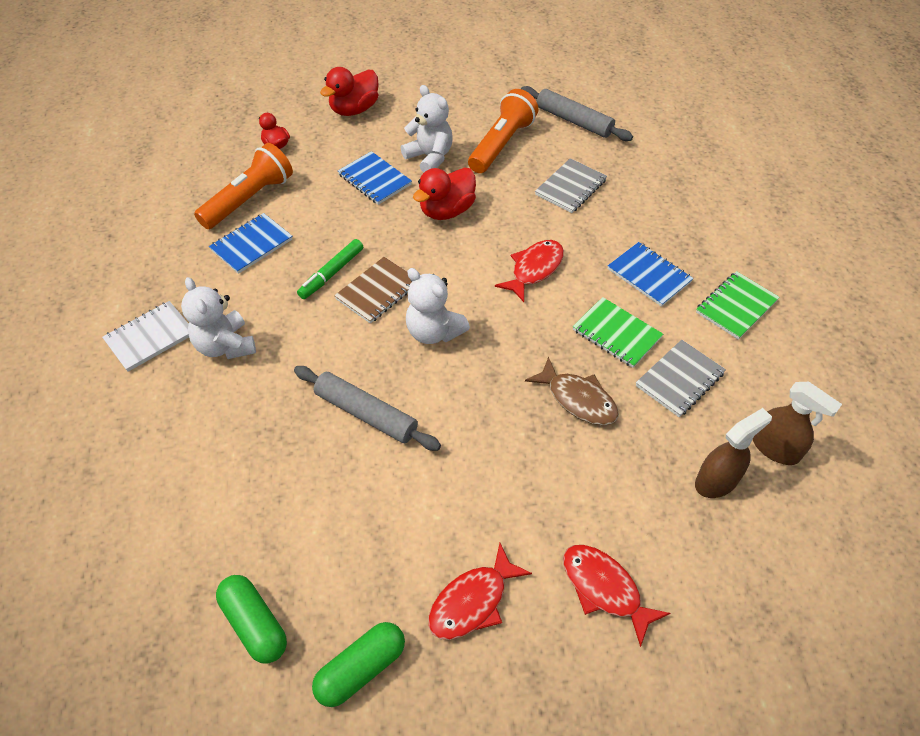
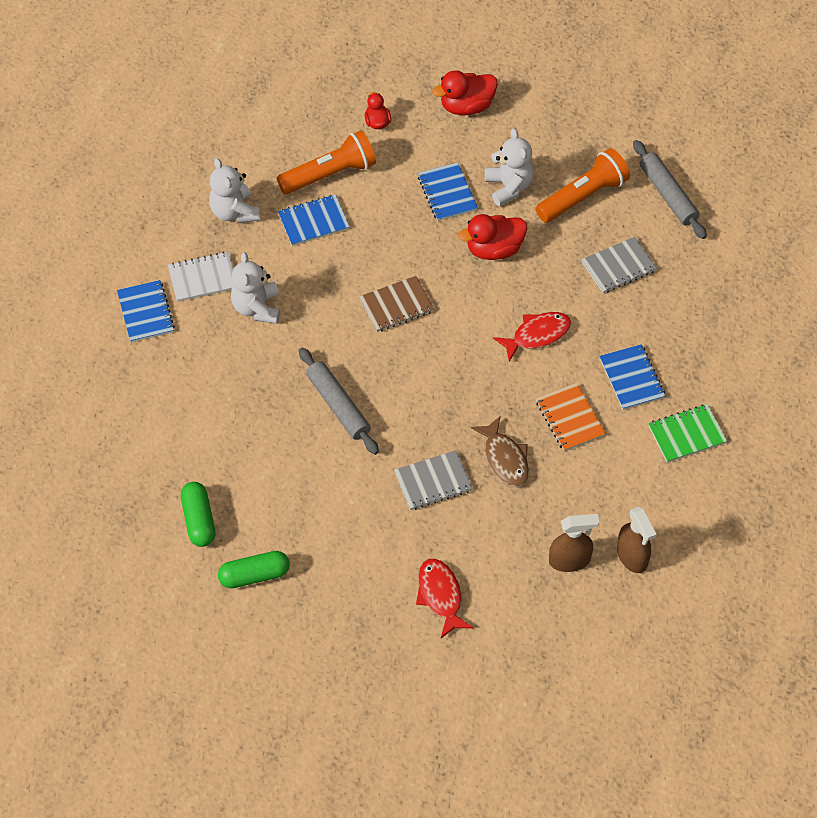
camera: 25 degrees right, 5 degrees up
(93, 397) = (145, 313): none -> blue notebook
(332, 273) = (367, 274): green marker -> none
(434, 332) = (423, 359): white teddy bear -> white teddy bear (234, 212)
(473, 601) = (347, 566): red fish -> none
(616, 334) = (570, 418): green notebook -> orange notebook
(679, 379) = (595, 475): grey notebook -> grey notebook (433, 482)

